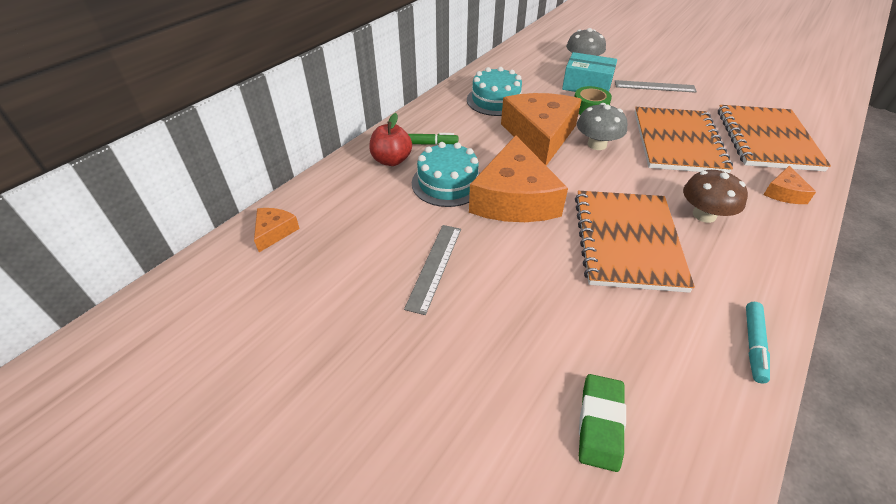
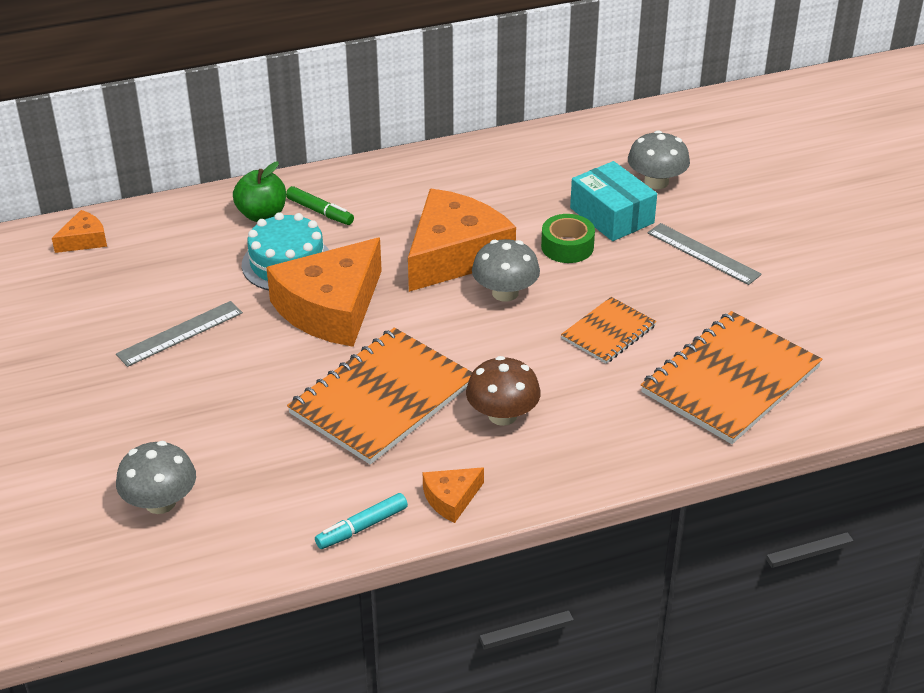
camera: 35 degrees right, 5 degrees down
(391, 160) = (262, 215): red apple -> green apple
(495, 100) = (466, 189): turquoise cake -> none
(600, 424) = (160, 502): green eraser -> grey mushroom
(677, 142) = (608, 332): orange notebook -> orange notebook, size x0.54
(784, 193) = (635, 439): orange cheese -> orange cheese (451, 498)

